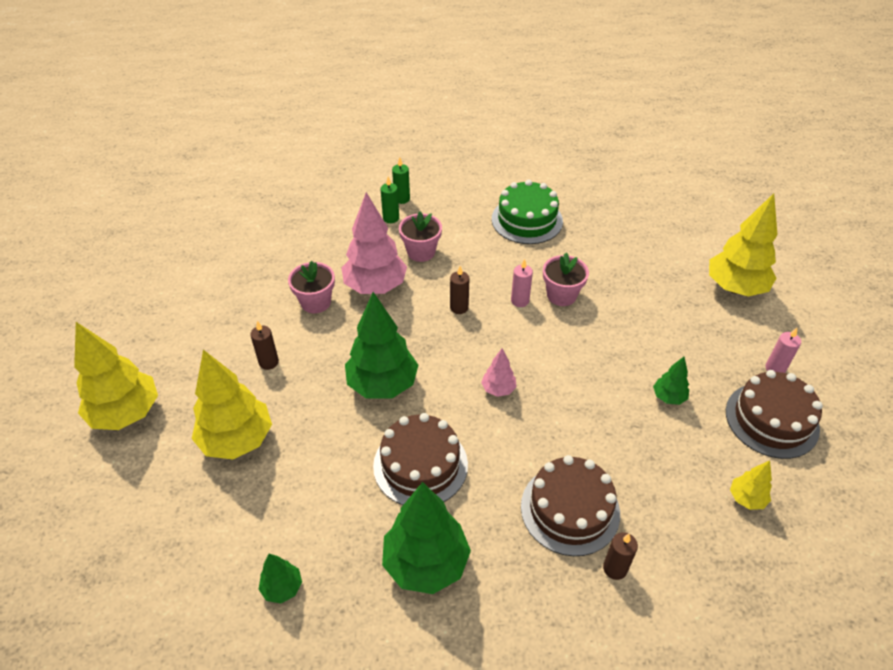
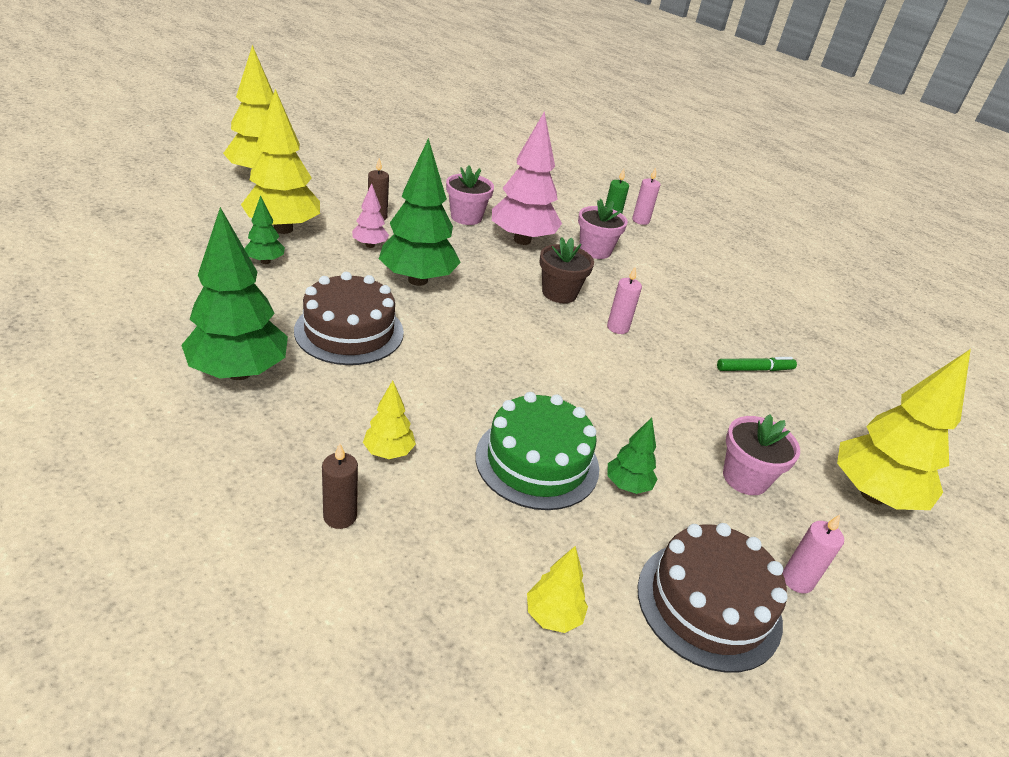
camera: 45 degrees right, 10 degrees down
(282, 588) = (152, 300): green tree -> green tree (265, 261)
(402, 199) = (640, 220): green candle -> pink candle
(459, 307) = (559, 293): brown candle -> brown flower pot
(498, 389) = (490, 350): pink tree -> pink tree (370, 245)
(527, 220) = (726, 298): green cake -> green cake (537, 461)
(561, 295) = (663, 353): pink flower pot -> pink flower pot (745, 478)
(570, 509) = (388, 452): brown cake -> yellow tree
(605, 260) = (754, 369): none -> green marker

